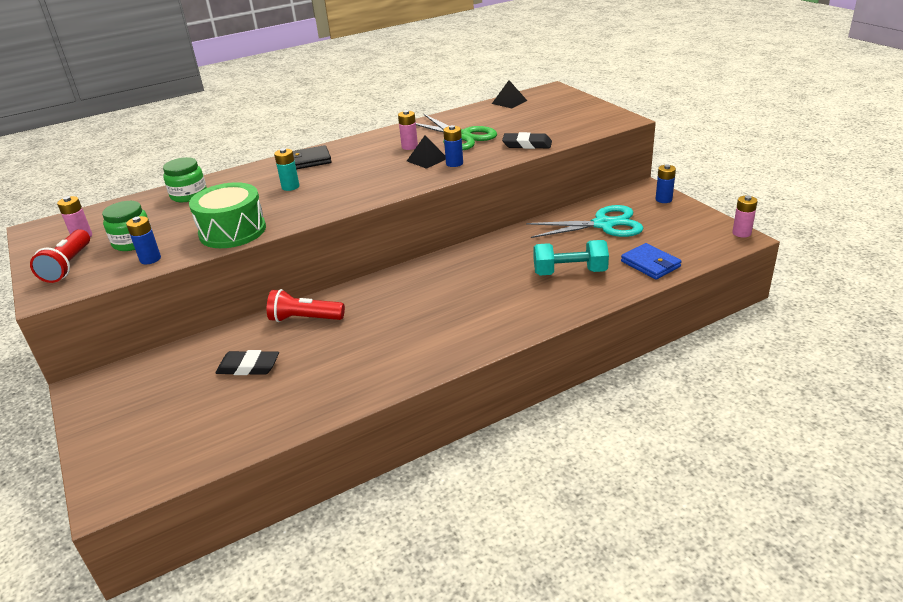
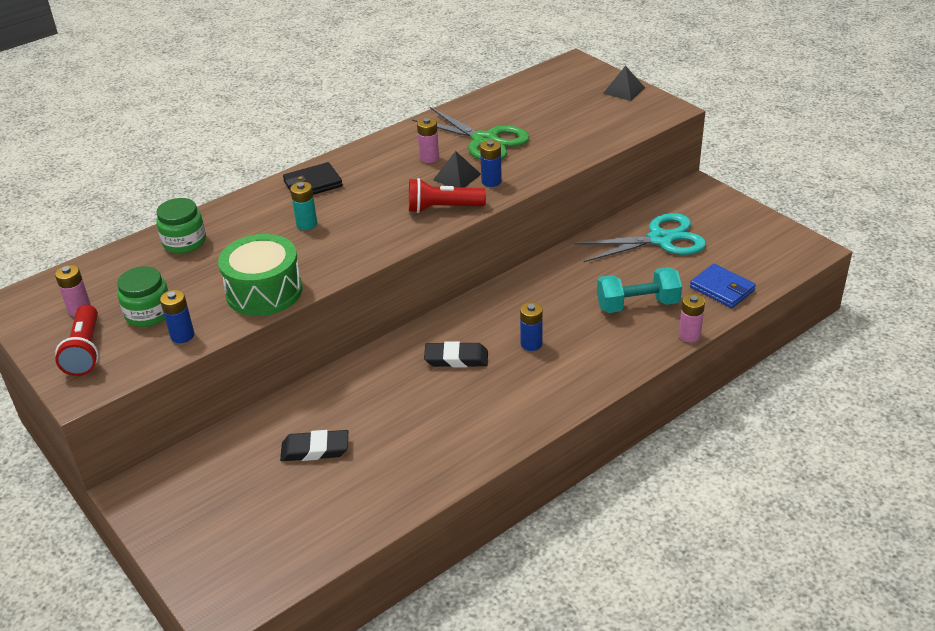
camera: 10 degrees left, 5 degrees up
(305, 319) = (357, 385): red flashlight -> red flashlight (443, 208)
(509, 102) = (527, 84): black pyramid -> black pyramid (623, 90)
(527, 144) = (567, 150): black eraser -> black eraser (456, 358)
(663, 199) = (720, 201): blue battery -> blue battery (531, 344)
(741, 233) = (811, 243): pink battery -> pink battery (689, 335)

